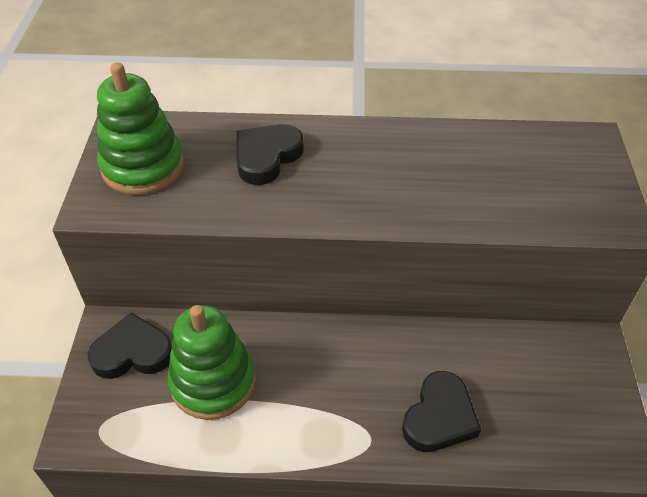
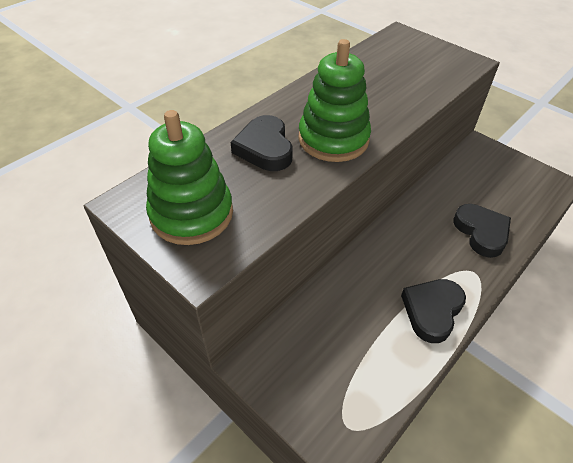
camera: 50 degrees left, 0 degrees up
(133, 352) = (293, 361): black heart -> black heart (432, 311)
(213, 381) = (364, 326): green stacking toy -> green stacking toy (333, 139)

